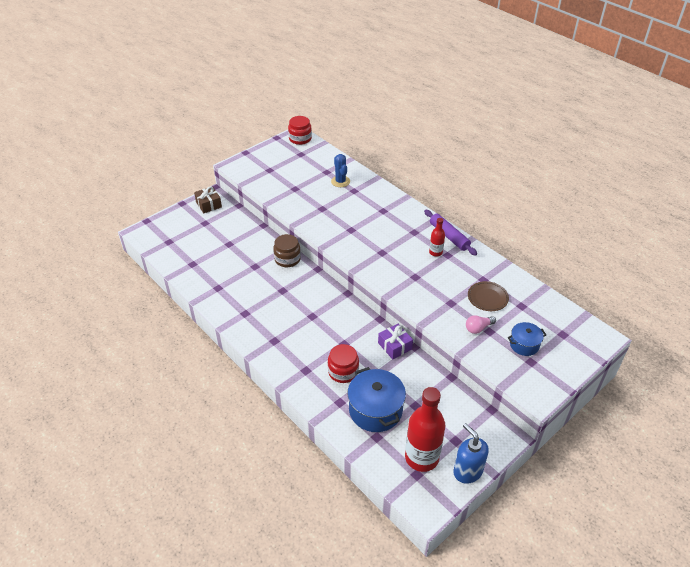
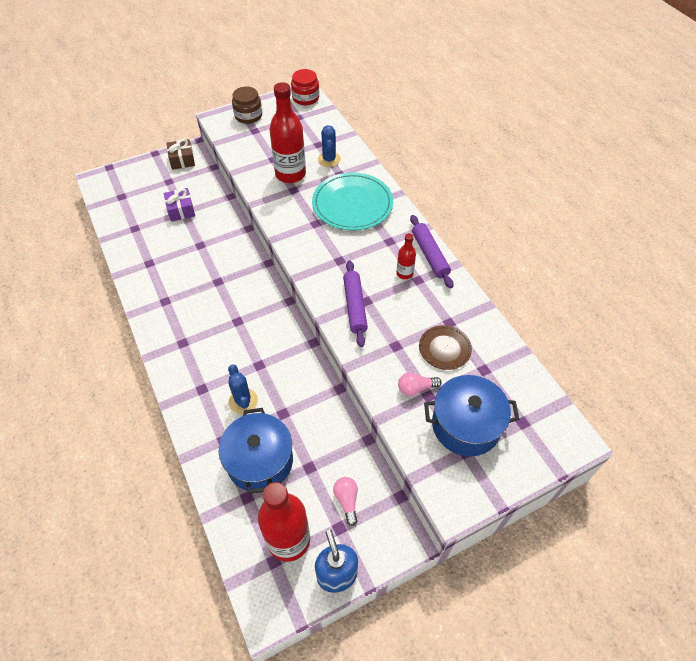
camera: 15 degrees right, 10 degrees up
(287, 259) = (239, 243): brown jar -> brown jar (248, 116)
(314, 197) = (290, 174): none -> red bottle
(343, 371) = (243, 401): red jar -> blue cactus
(374, 211) = (352, 204): none -> turquoise plate
(395, 346) = (316, 382): purple gift -> purple gift (181, 210)
(408, 282) = (354, 306): none -> purple rolling pin
(453, 421) = (347, 500): none -> pink light bulb
(524, 345) = (465, 425): blue pot -> blue pot, size x1.77

